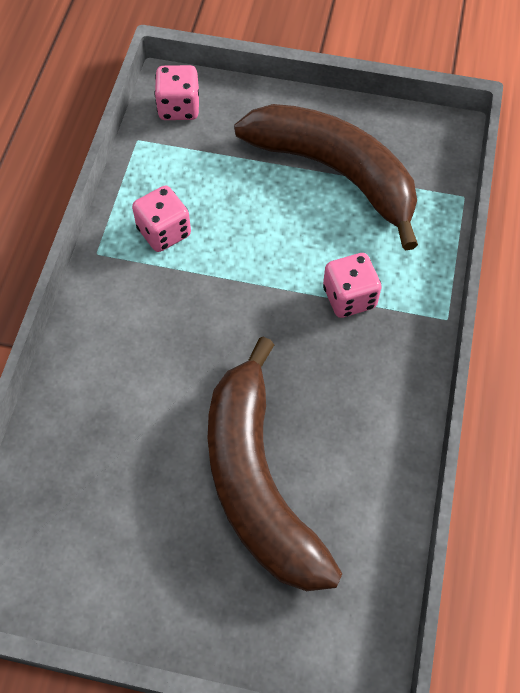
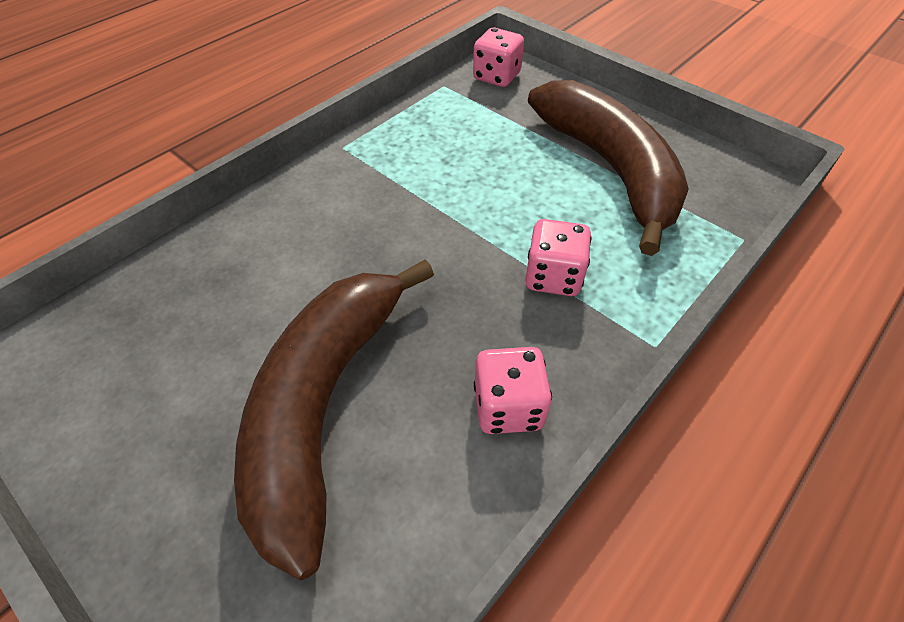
camera: 30 degrees right, 10 degrees down
(164, 232) = (412, 154): pink dice -> pink dice (508, 407)

